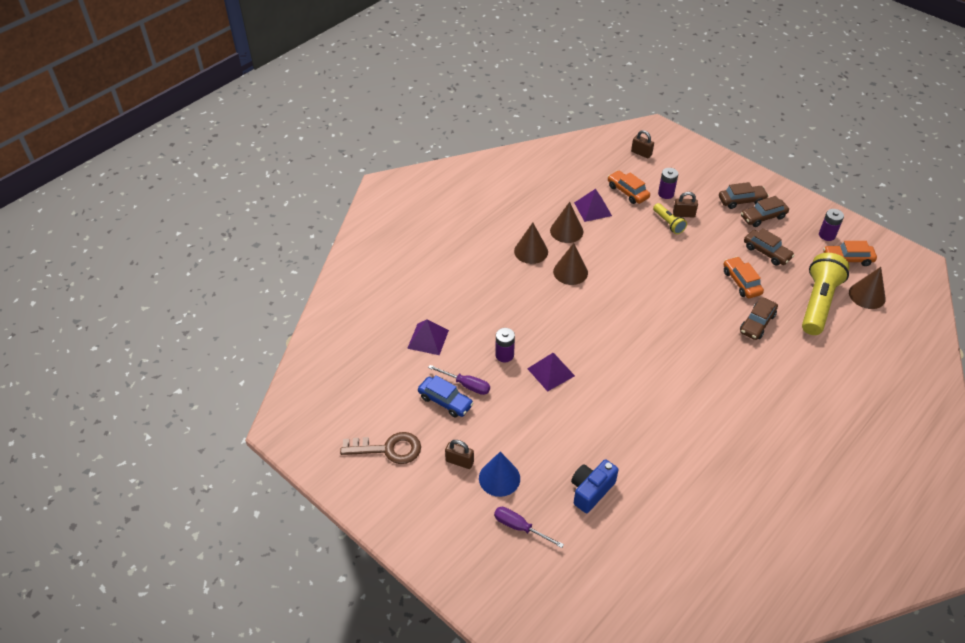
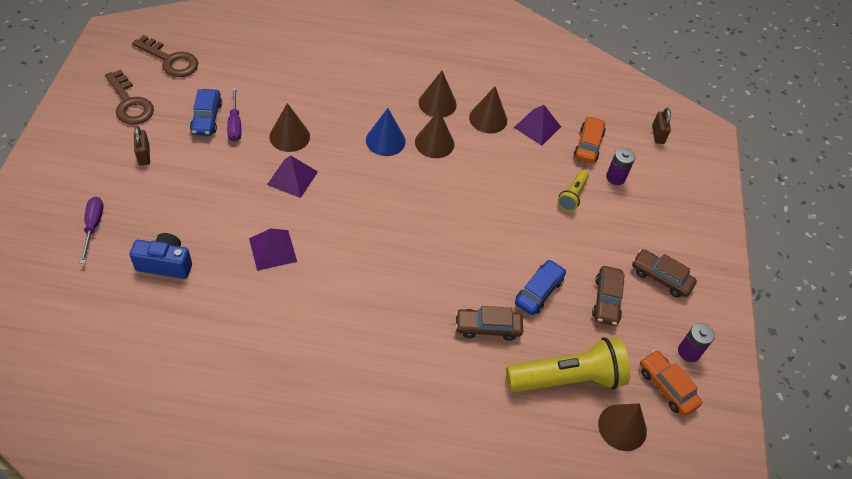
camera: 50 degrees right, 5 degrees up
(355, 399) = (170, 60): none -> brown key
(428, 339) = (271, 77): purple pyramid -> purple pyramid (273, 249)
(499, 478) = (141, 190): blue cone -> blue cone (385, 141)
(504, 355) = (289, 136): purple battery -> brown cone
(683, 214) = (598, 204): brown padlock -> none
(741, 201) = (668, 248): brown car -> none
(741, 282) = (539, 292): orange car -> blue car

